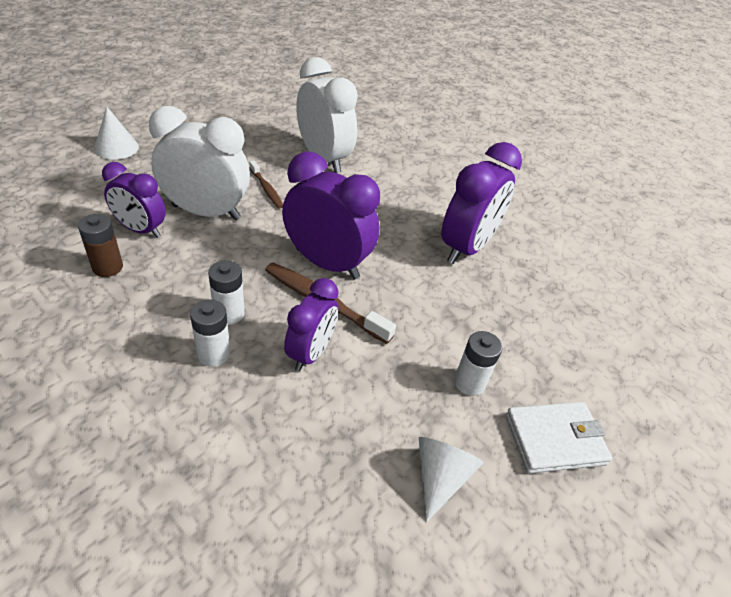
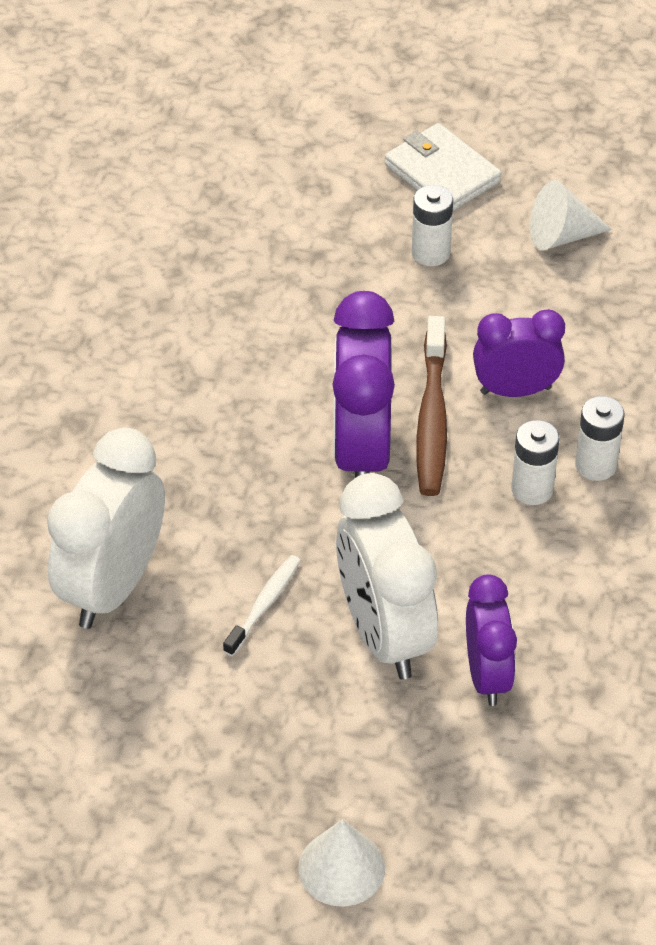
camera: 115 degrees left, 5 degrees up
(107, 267) = (580, 652): brown battery -> none
(266, 189) = (264, 604): brown toothbrush -> white toothbrush
(466, 248) = (193, 332): purple clock -> none

